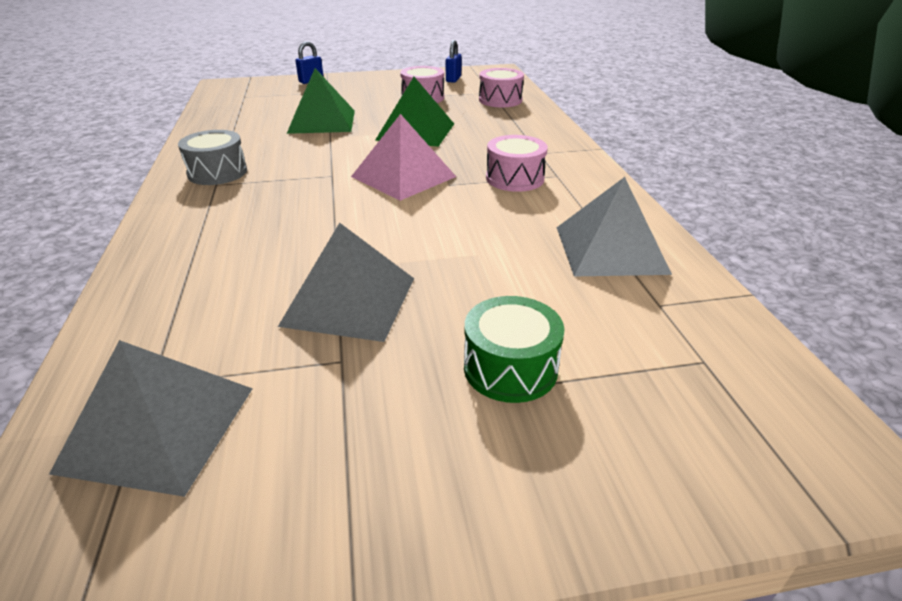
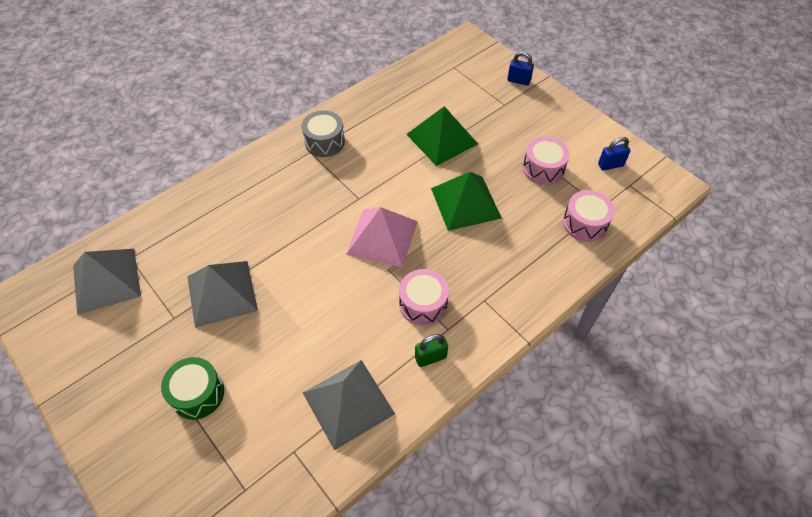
camera: 60 degrees right, 20 degrees up
(584, 191) = (430, 357): none -> green padlock

